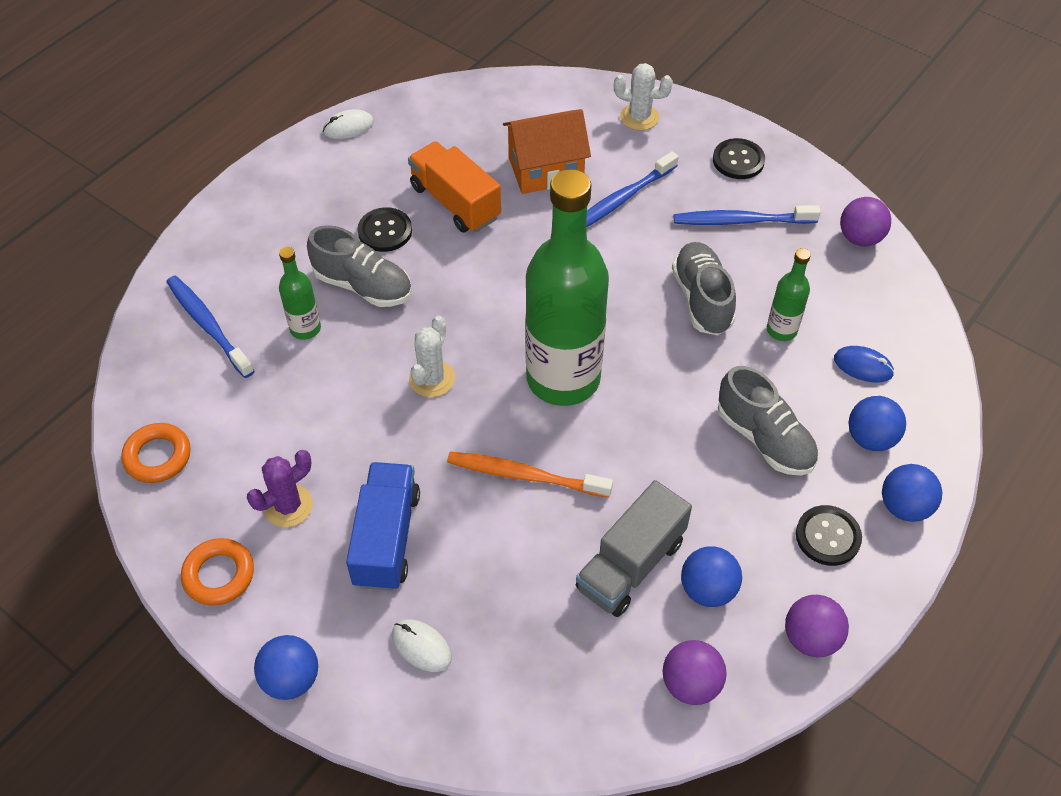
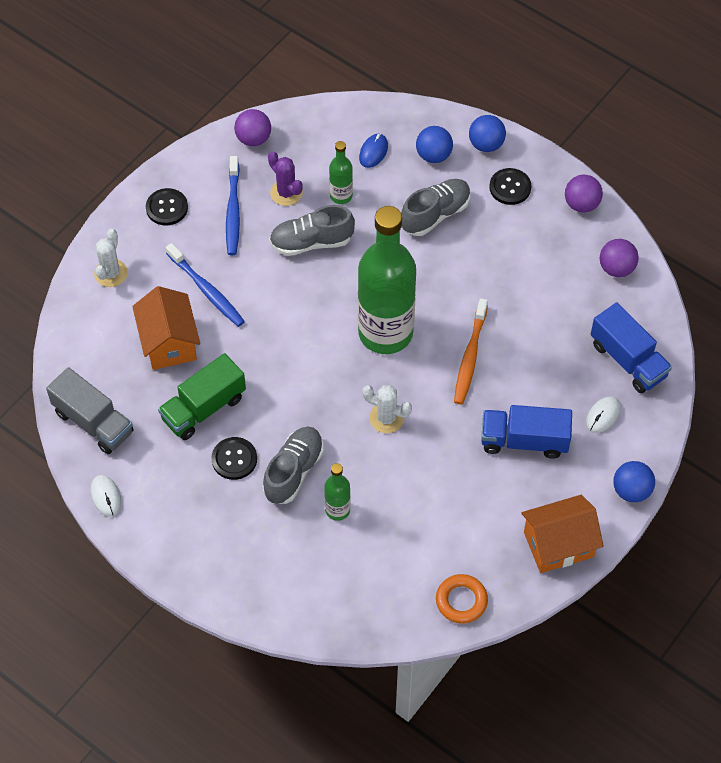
camera: 90 degrees left, 5 degrees up
(208, 325) = (334, 582): blue toothbrush -> none
(219, 575) = (558, 544): orange ring -> orange house
(288, 506) = (501, 505): purple cactus -> purple cactus (286, 193)
(455, 202) = (204, 408): orange truck -> green truck
(518, 690) = (628, 360): none -> blue truck
(631, 565) = (536, 296): grey truck -> grey truck (93, 422)
(707, 589) = (551, 255): blue ball -> none

